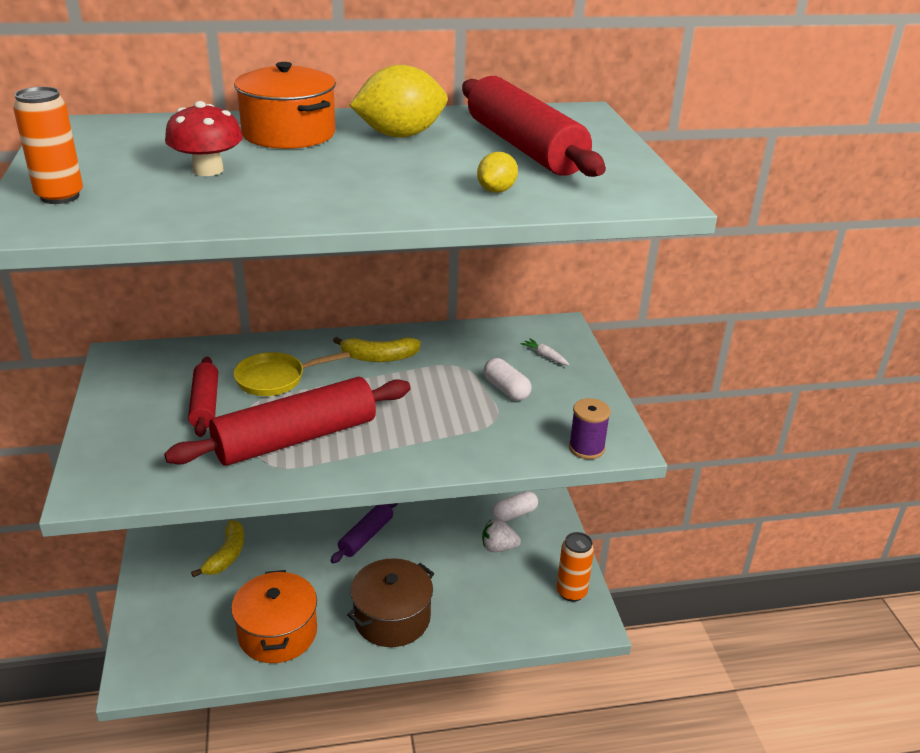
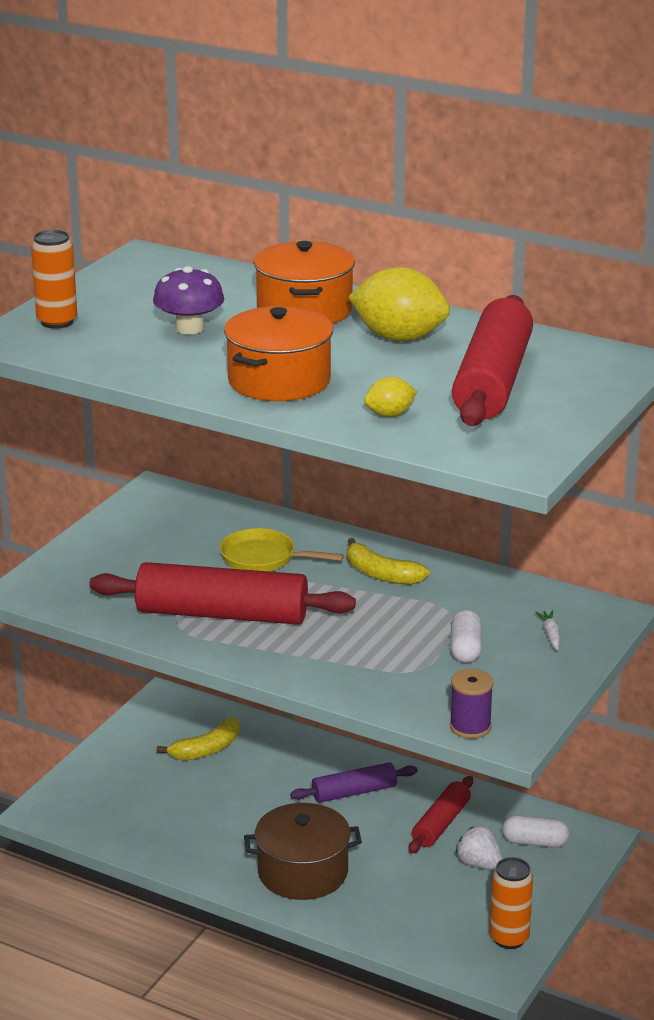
camera: 40 degrees right, 5 degrees down
(205, 404) = (180, 558): red rolling pin -> red rolling pin (441, 824)
(208, 170) = (189, 328): red mushroom -> purple mushroom
(278, 633) = (188, 834): orange pot -> orange pot (279, 381)

